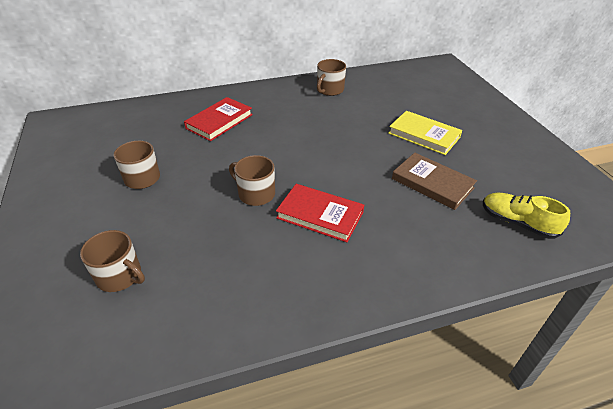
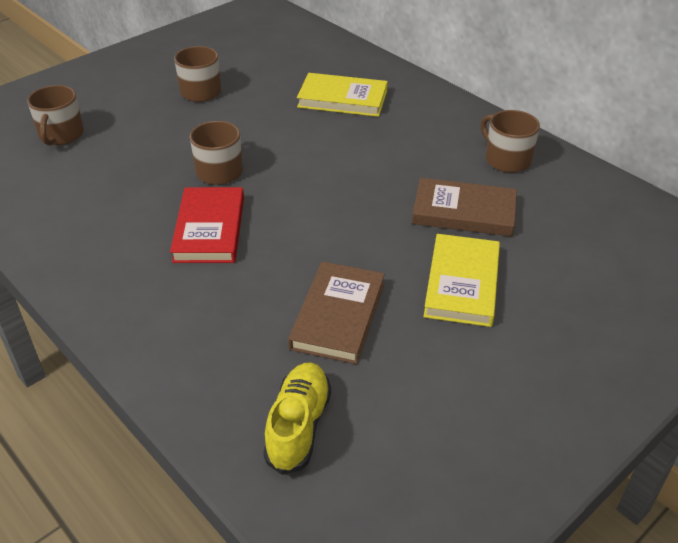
camera: 65 degrees right, 0 degrees up
(219, 121) = (342, 99): red book -> yellow book
(330, 90) = (506, 159): brown mug -> brown mug turned 45 degrees clockwise
(365, 116) = (464, 211): none -> brown book

